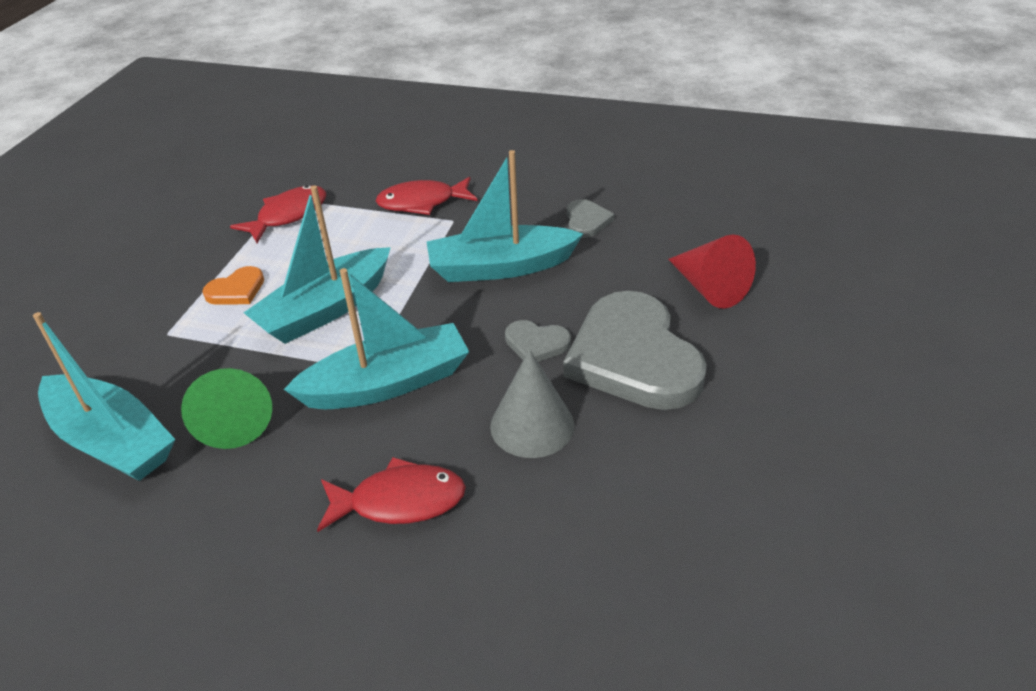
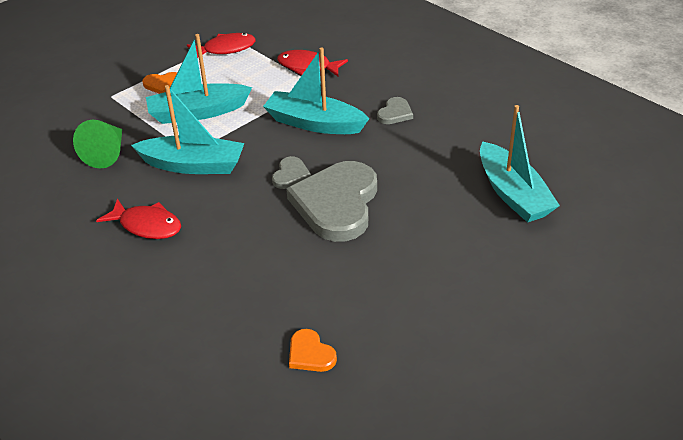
camera: 30 degrees right, 0 degrees up
(112, 441) = (45, 142): turquoise boat -> turquoise boat (513, 194)
(532, 425) = (245, 217): grey cone -> none
(536, 343) = (290, 175): grey heart -> grey heart turned 120 degrees counterclockwise
(709, 288) = (426, 182): red cone -> none
(816, 580) = (310, 354): none -> orange heart

